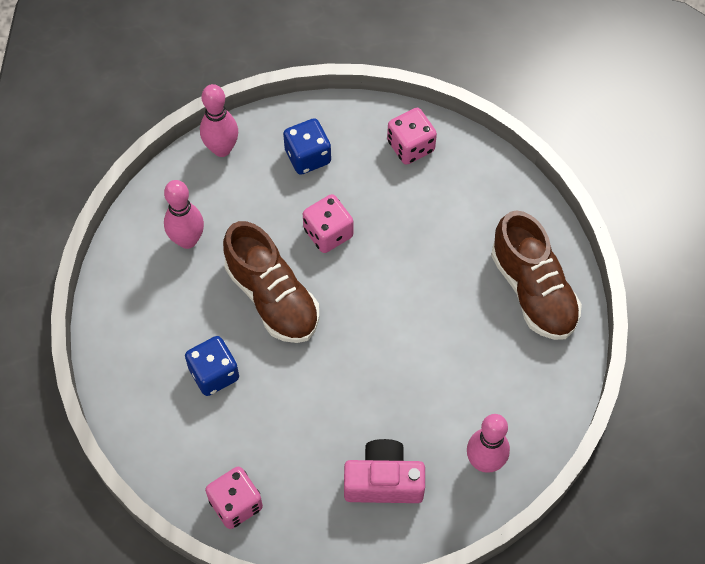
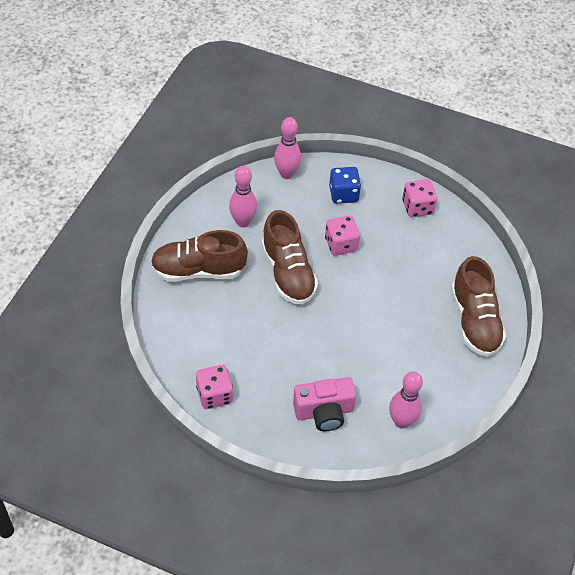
camera: 15 degrees right, 10 degrees down
(152, 331) = (198, 270): none -> brown shoe
(214, 373) = (230, 308): blue dice -> none
(383, 481) = (324, 412): pink camera -> pink camera turned 150 degrees clockwise

